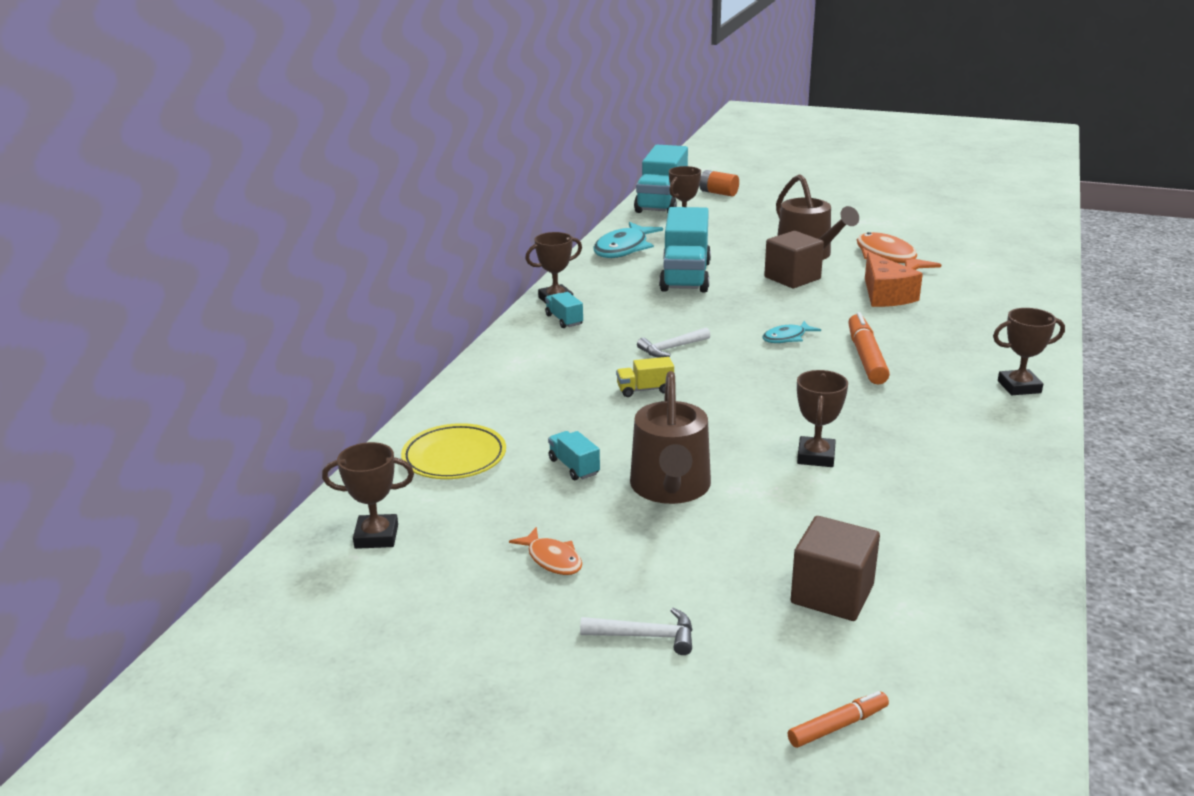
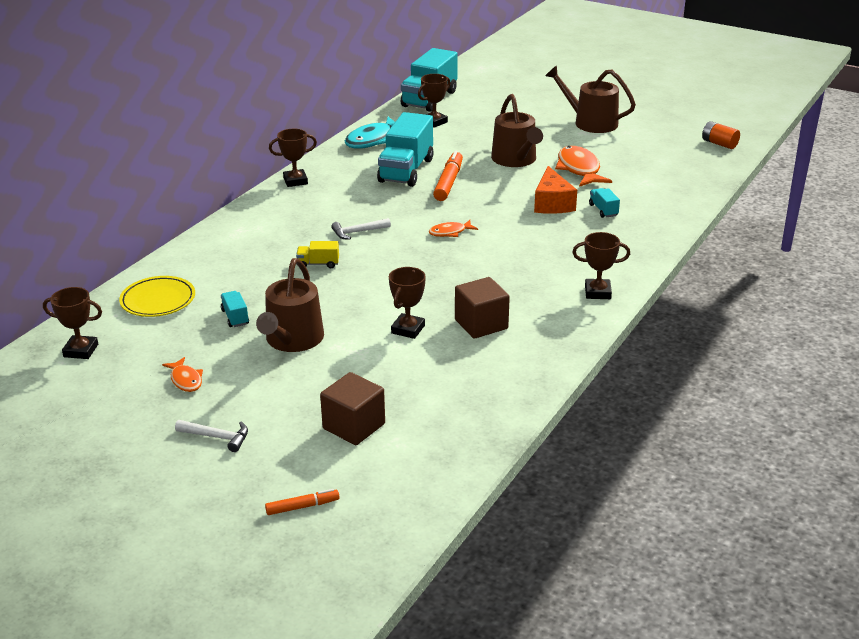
camera: 10 degrees right, 5 degrees up
(564, 320) = (292, 199): turquoise truck -> turquoise truck (603, 210)
(718, 193) = (482, 93): orange battery -> orange battery (719, 144)
(787, 338) = (450, 232): turquoise fish -> orange fish
(792, 278) = (489, 180): brown cube -> brown cube (481, 324)
(863, 211) = (590, 122): none -> brown watering can
(866, 357) = (499, 255): orange marker -> orange marker (448, 182)

